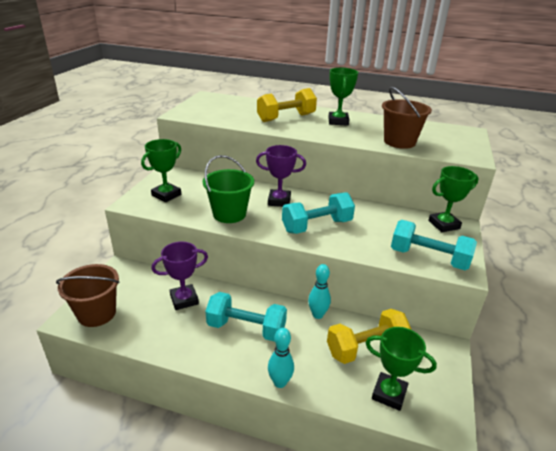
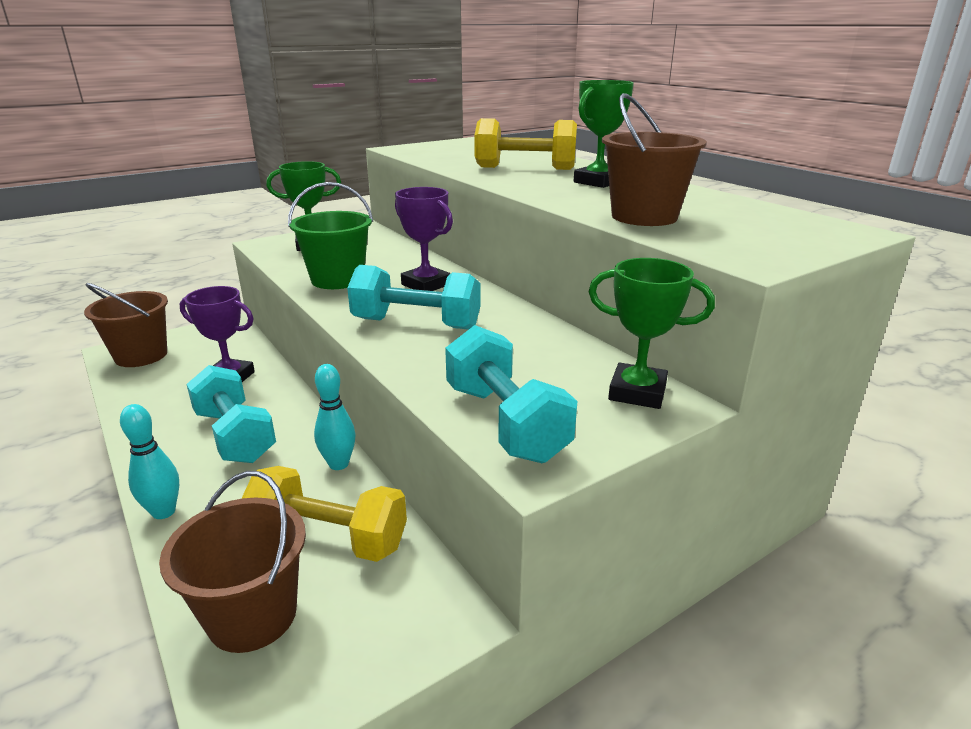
camera: 40 degrees right, 5 degrees down
(389, 394) = (252, 615): green trophy -> brown bucket

